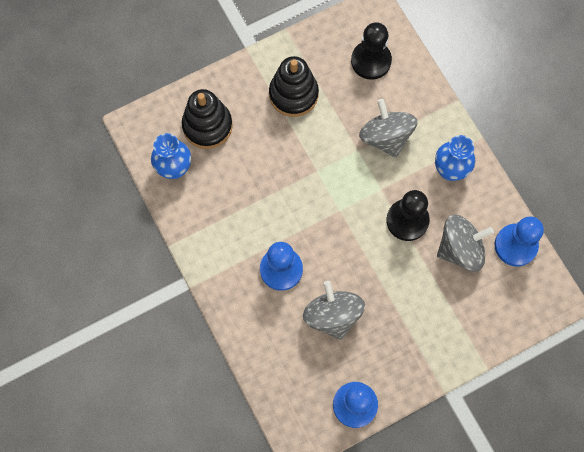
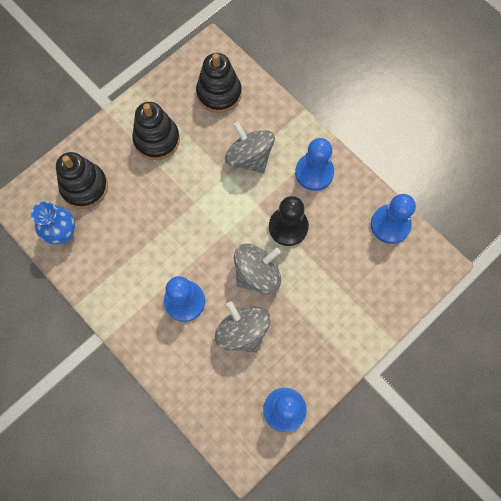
camera: 15 degrees left, 0 degrees up
(371, 61) = (219, 93): black pawn -> black stacking toy
(450, 170) = (314, 172): blue vase -> blue pawn
(460, 249) = (342, 240): grey spinning top -> grey spinning top (257, 274)

